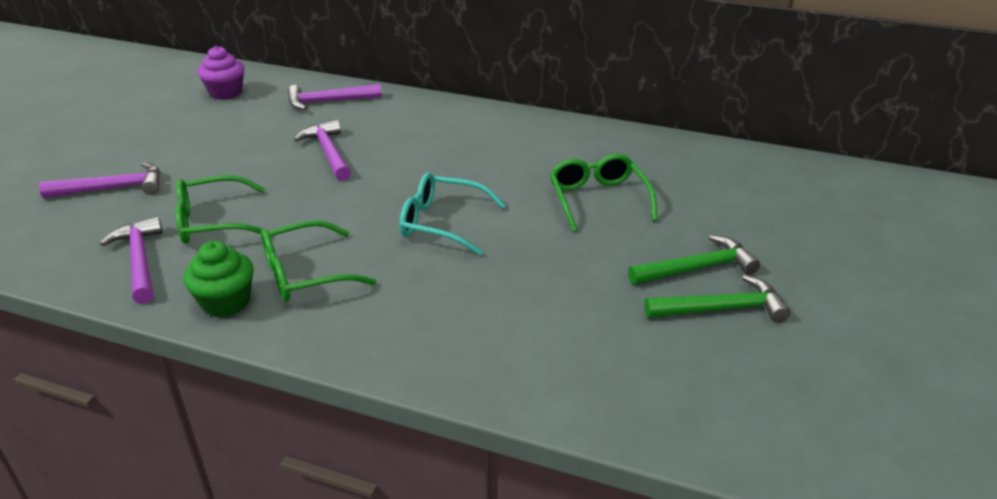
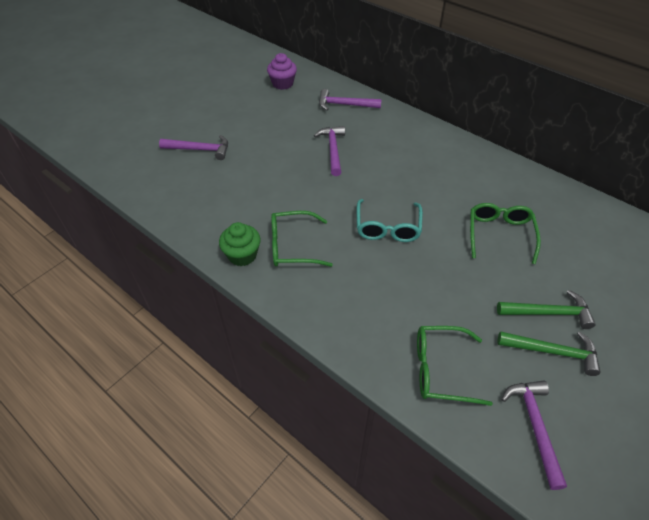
camera: 20 degrees right, 15 degrees up
(140, 260) = (203, 210): purple hammer -> purple hammer (534, 426)
(213, 222) = (249, 191): green glasses -> green glasses (441, 369)
(442, 223) = (387, 228): turquoise glasses -> turquoise glasses turned 120 degrees counterclockwise

